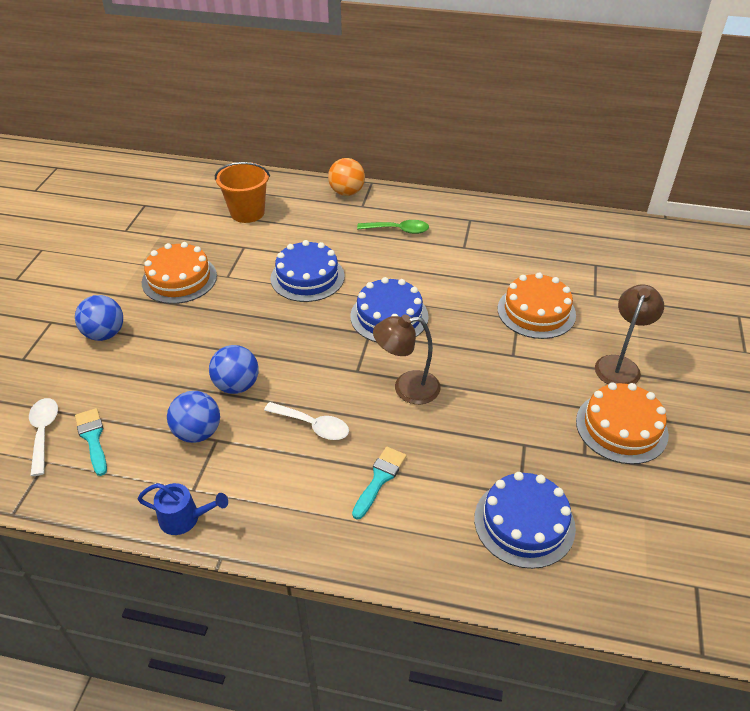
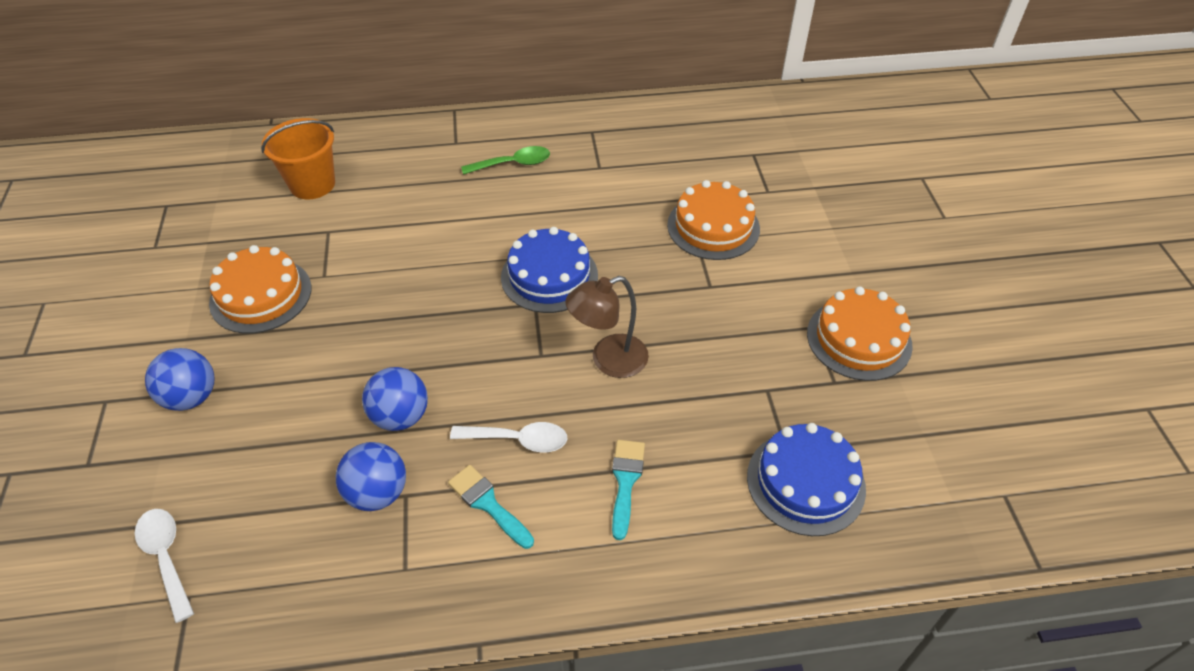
camera: 20 degrees left, 5 degrees up
(93, 438) = (239, 543): turquoise brush -> turquoise brush (488, 504)
(185, 518) = (411, 609): blue watering can -> none
(307, 277) = (428, 251): blue cake -> none
(347, 192) = (429, 129): orange ball -> none
(620, 365) = (827, 266): brown lamp -> none

